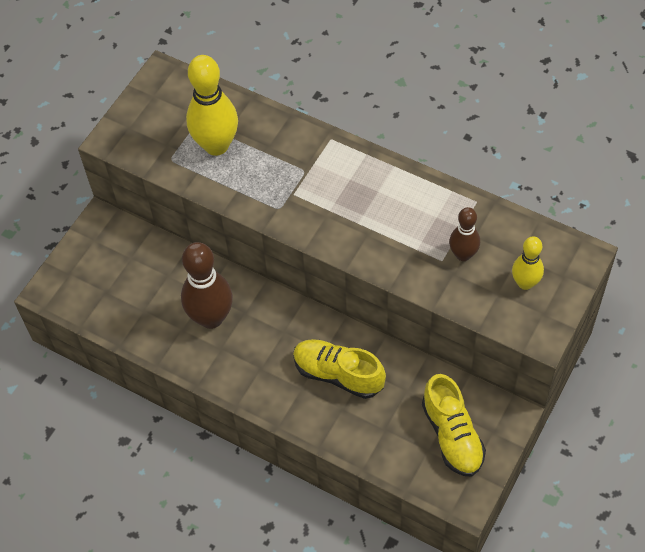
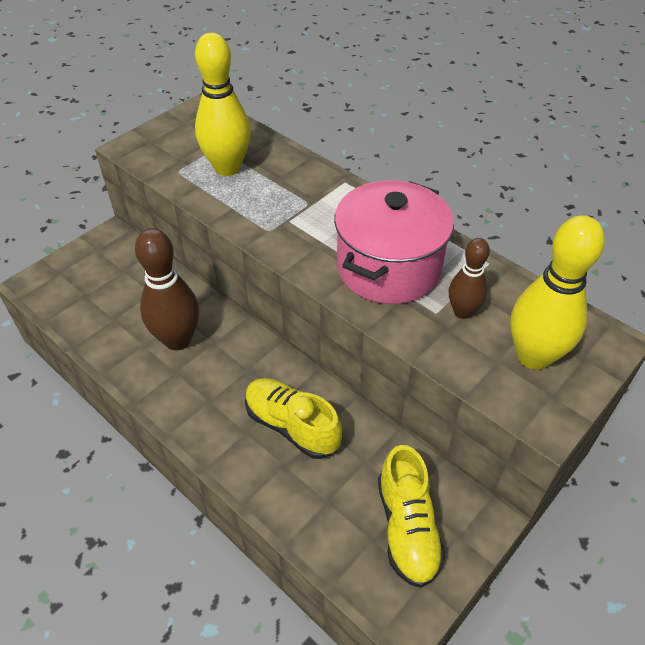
camera: 10 degrees right, 10 degrees down
(393, 225) = (388, 267): none -> pink pot
(525, 283) = (533, 356): yellow bowling pin -> yellow bowling pin, size x1.75

